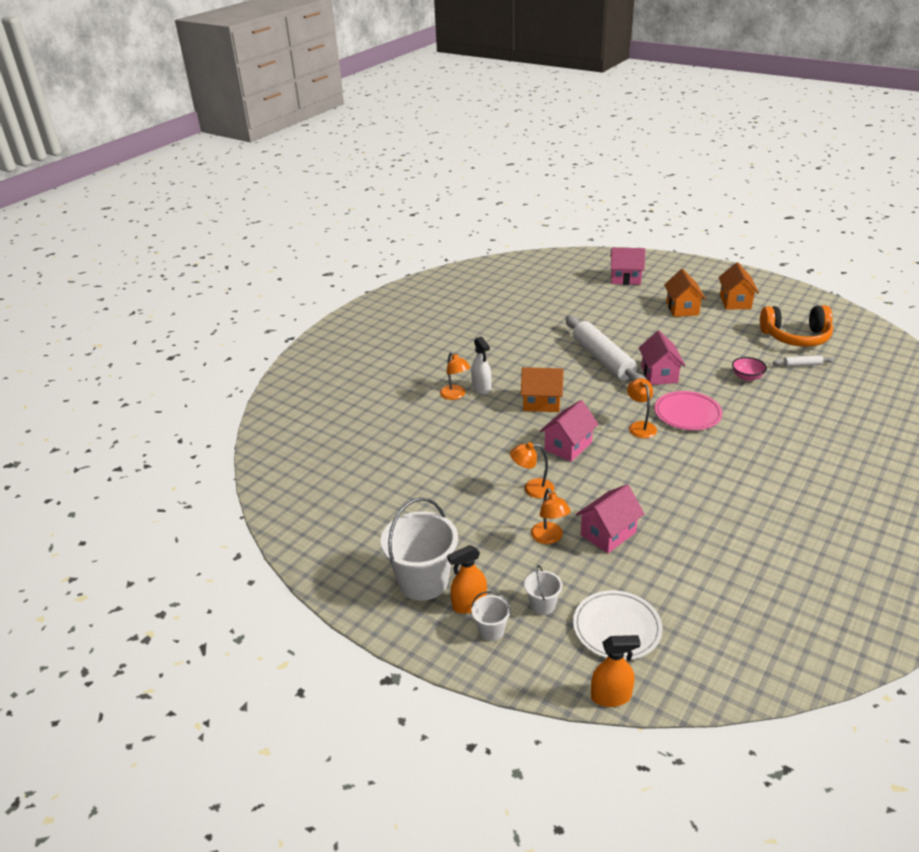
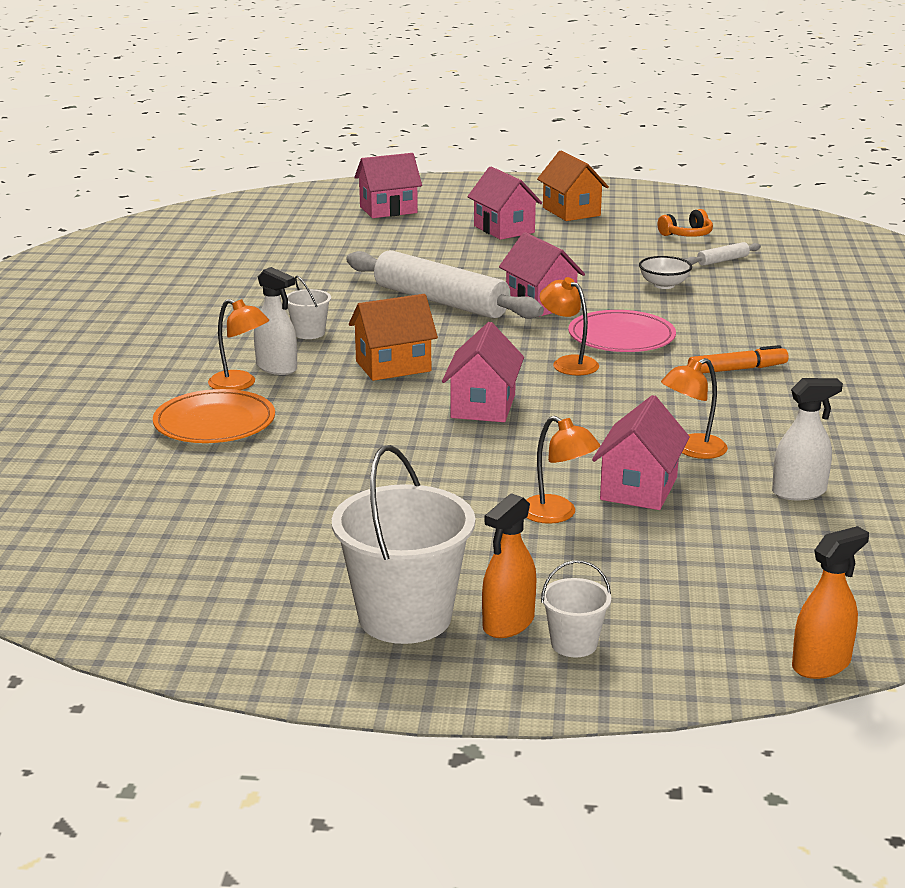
camera: 30 degrees left, 10 degrees down
(425, 419) = (214, 422): none -> orange plate
(532, 489) = (475, 466): orange lamp -> orange lamp (692, 450)
(542, 605) = (622, 592): white bucket -> white bucket (309, 333)
(616, 628) = (753, 587): white plate -> none
(682, 308) = (504, 229): orange house -> pink house
(700, 566) = (799, 492): none -> white spray bottle
(739, 458) = (737, 369): none -> orange marker
(747, 377) = (664, 285): pink bowl -> white bowl
(795, 337) = (687, 234): orange headphones -> orange headphones, size x0.50

